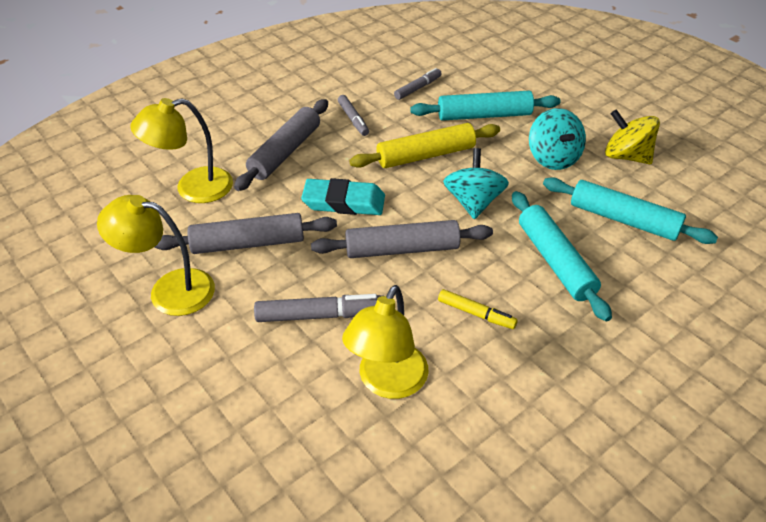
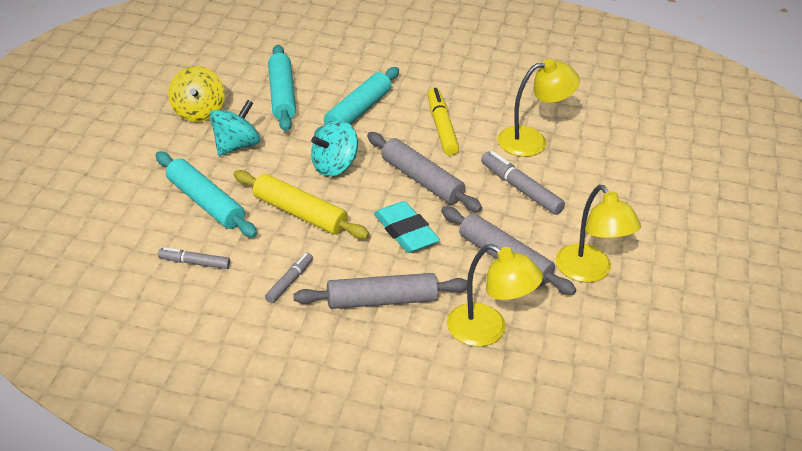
camera: 130 degrees left, 5 degrees down
(476, 314) = (441, 127): yellow marker -> yellow marker, size x1.58

